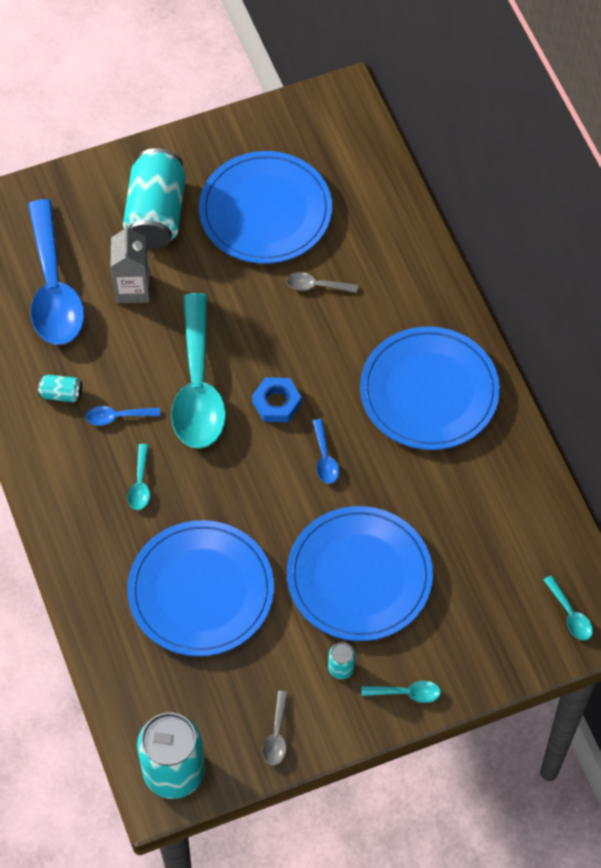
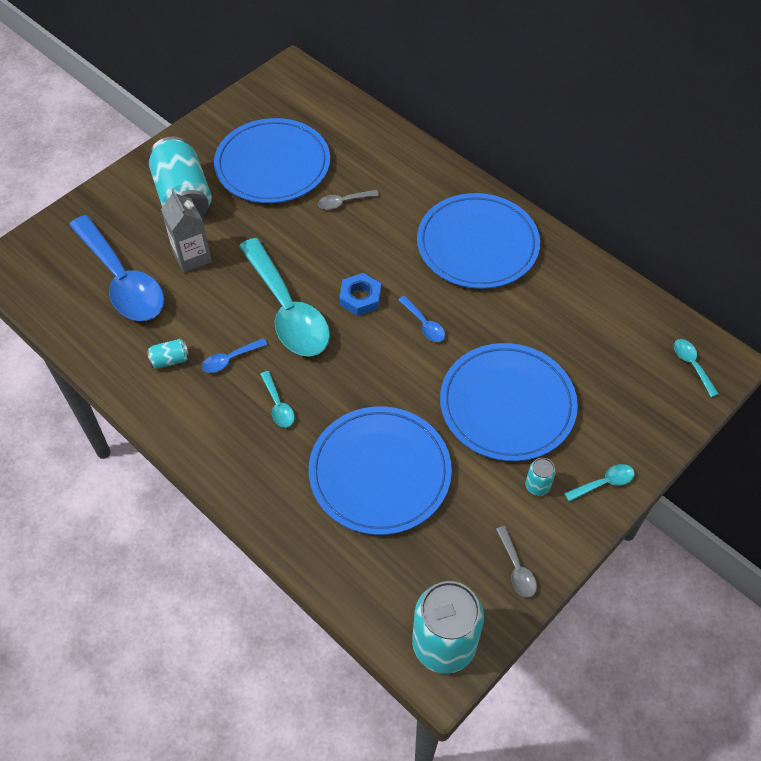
camera: 25 degrees left, 5 degrees down
(570, 614) = (691, 365): turquoise spoon -> turquoise spoon turned 150 degrees counterclockwise

